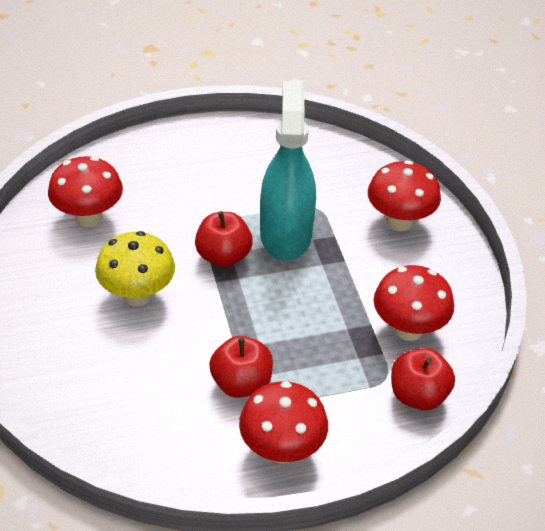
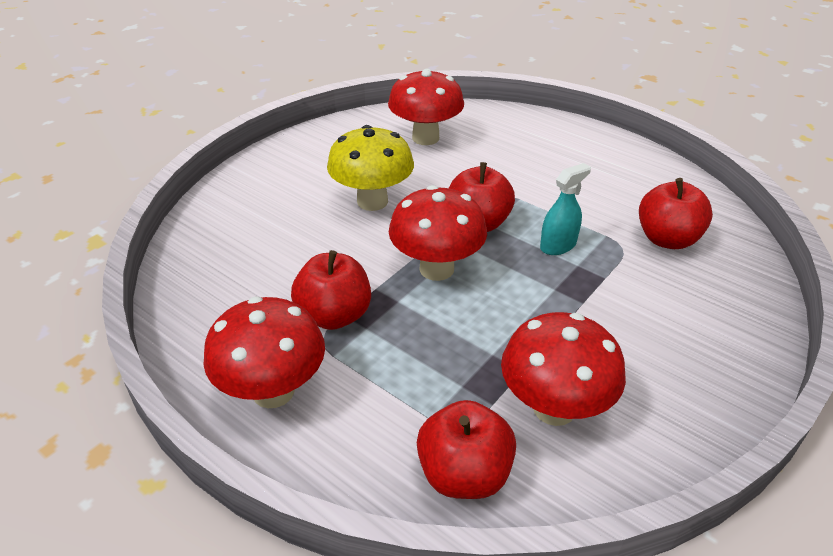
camera: 55 degrees right, 5 degrees down
(285, 235) = (558, 245): turquoise spray bottle -> turquoise spray bottle, size x0.43
(330, 184) = (667, 239): none -> red apple
(399, 221) = (697, 314): red mushroom -> red mushroom (436, 269)

